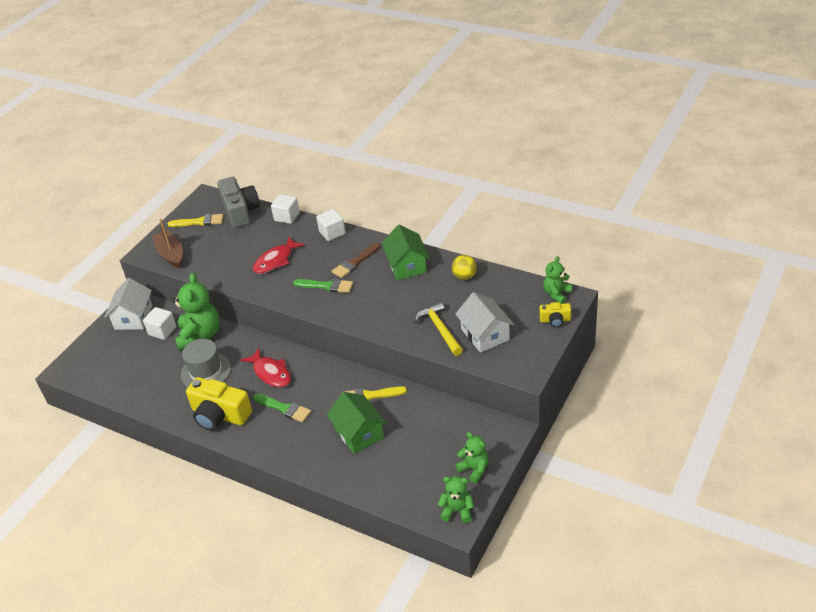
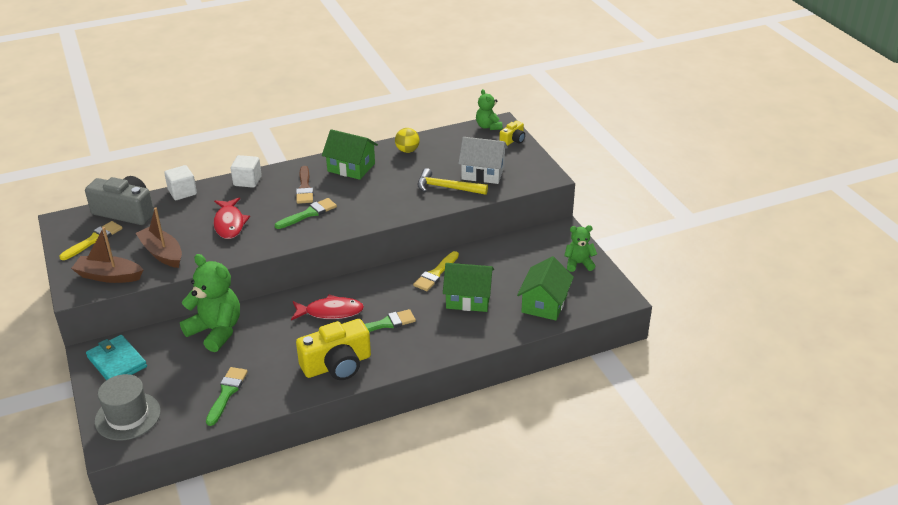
camera: 55 degrees left, 5 degrees down
(133, 317) = (117, 362): white house -> turquoise wallet
(147, 384) = (227, 393): none -> green brush
(162, 331) = (169, 351): white cube -> none
(206, 371) = (269, 348): grey hat -> grey hat (128, 416)
(214, 257) = (162, 253): none -> brown boat
(398, 481) = (544, 303): none -> green house
(457, 511) = (608, 291): green teddy bear -> none

